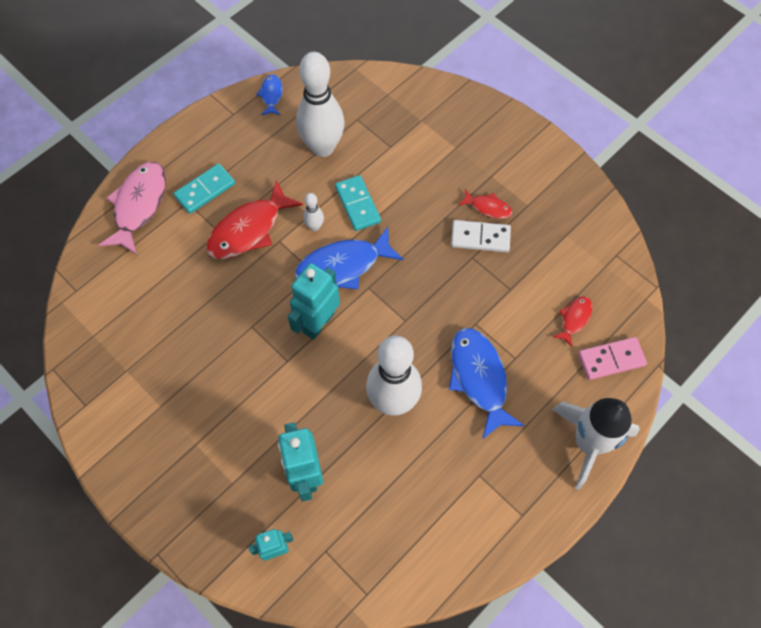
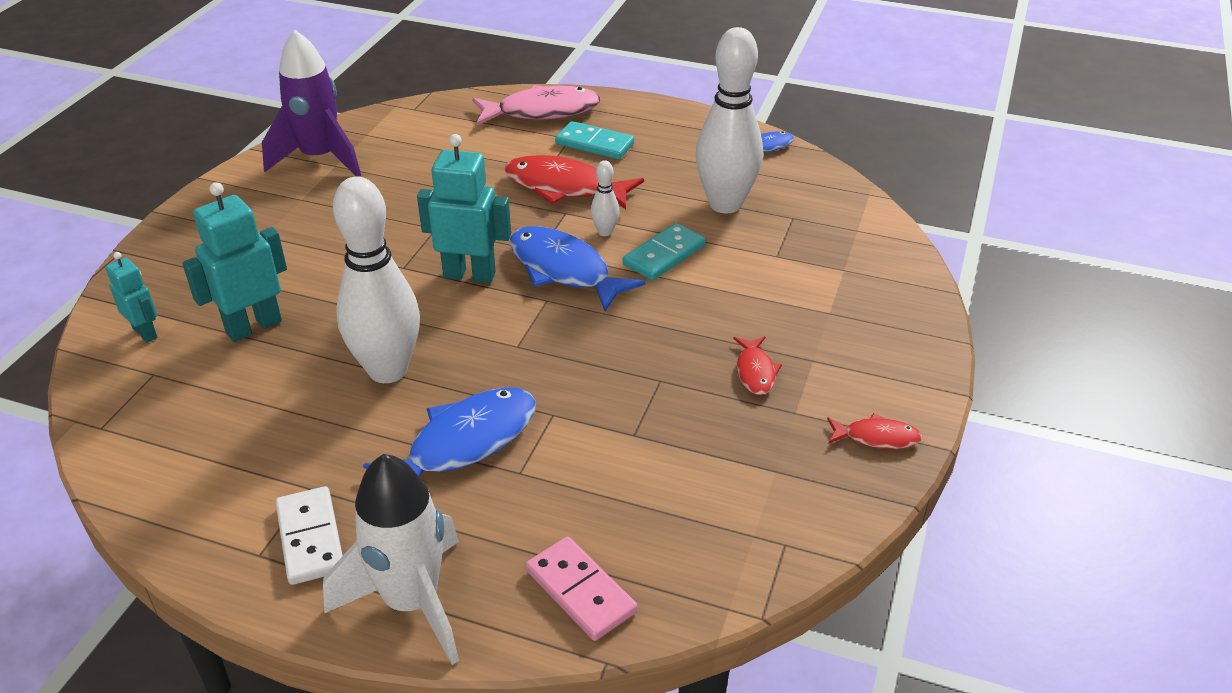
camera: 65 degrees right, 25 degrees down
(109, 378) = (320, 159): none -> purple rocket
(480, 238) = (698, 378): white domino -> white domino (310, 538)
(574, 319) = (628, 523): red fish -> red fish (877, 437)

